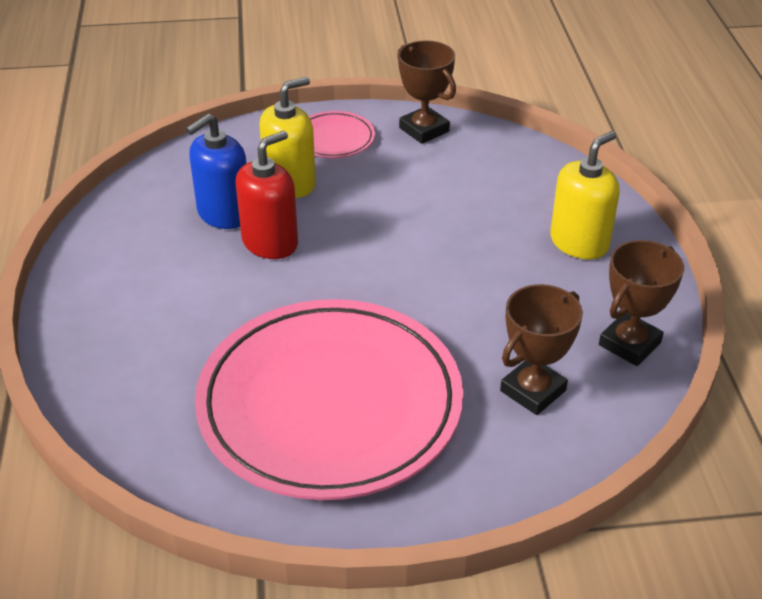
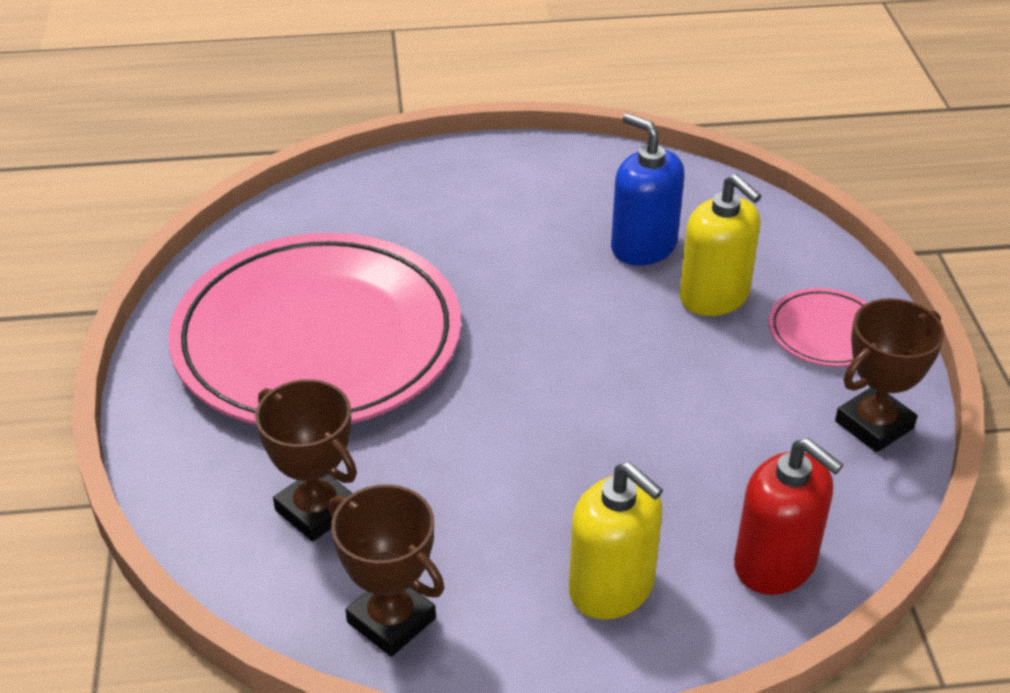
camera: 90 degrees right, 0 degrees up
(270, 242) = (591, 285): red soap dispenser -> red soap dispenser (775, 563)

